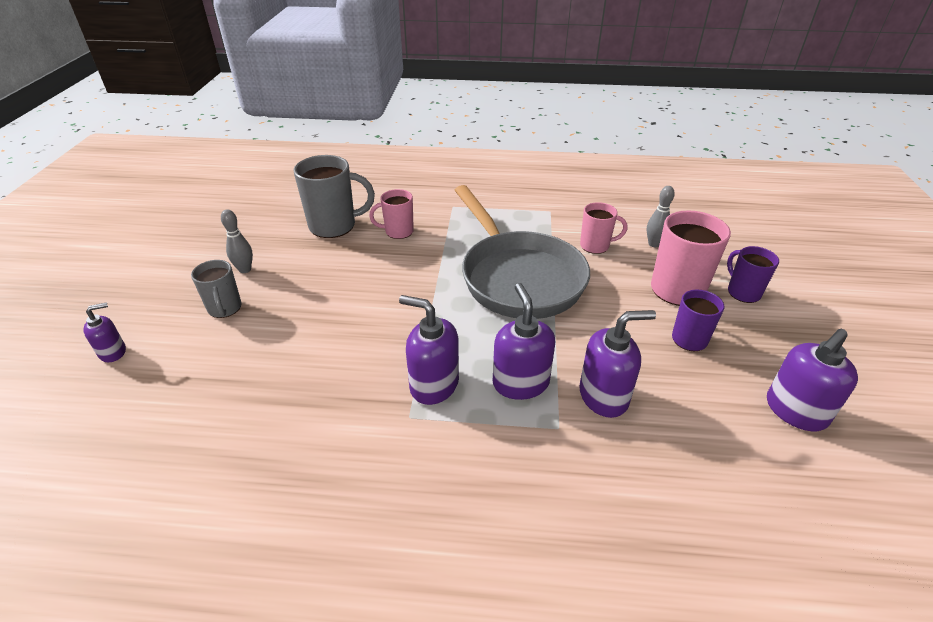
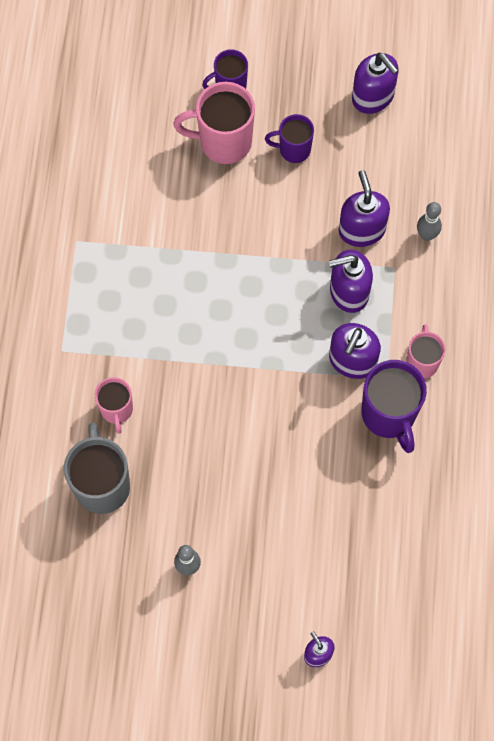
camera: 90 degrees left, 30 degrees up
(225, 309) = (254, 568): grey mug -> none
(361, 417) = (389, 415): none -> purple mug
(518, 277) = (204, 284): grey pan -> none
(595, 246) = (150, 203): pink mug -> pink mug (422, 362)
(654, 244) = (148, 145): grey bowling pin -> grey bowling pin (426, 235)

